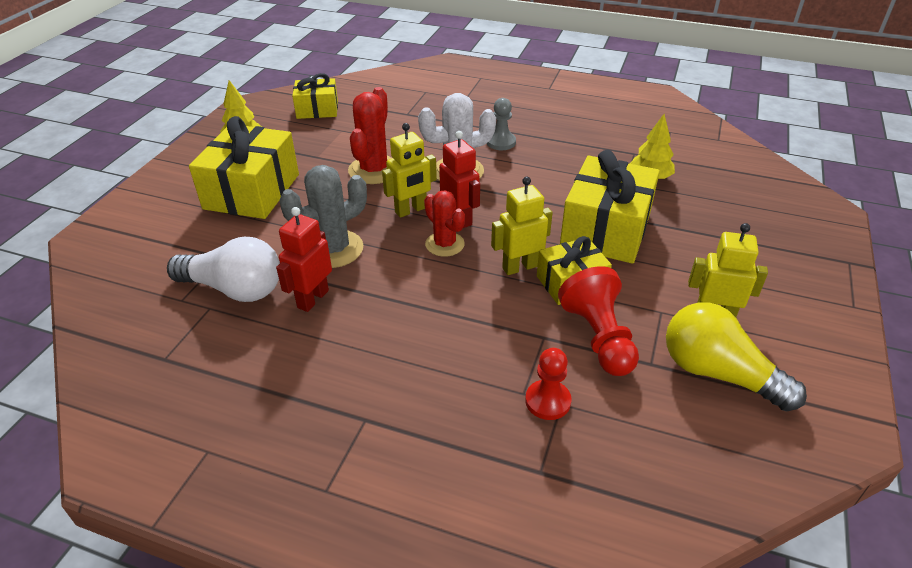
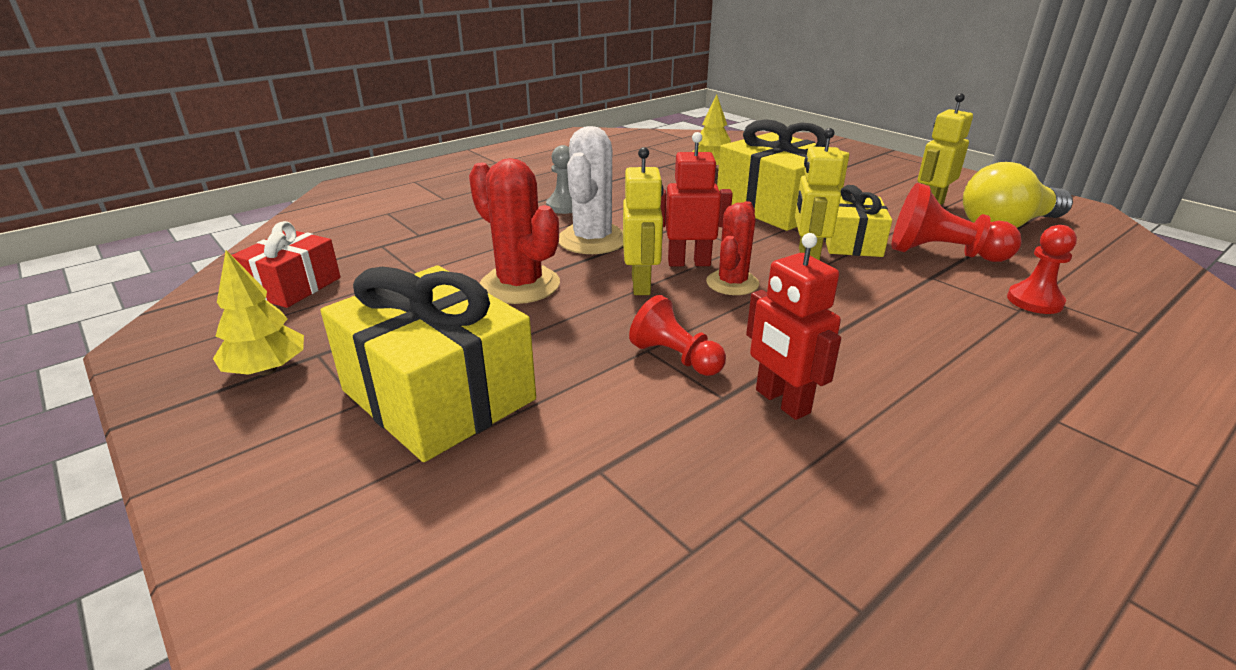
camera: 60 degrees left, 10 degrees down
(234, 289) = (706, 474): white light bulb -> none
(317, 109) = (293, 286): yellow gift -> red gift
(333, 249) = (675, 357): grey cactus -> red pawn
(444, 244) = (732, 283): red cactus -> red cactus turned 60 degrees counterclockwise

